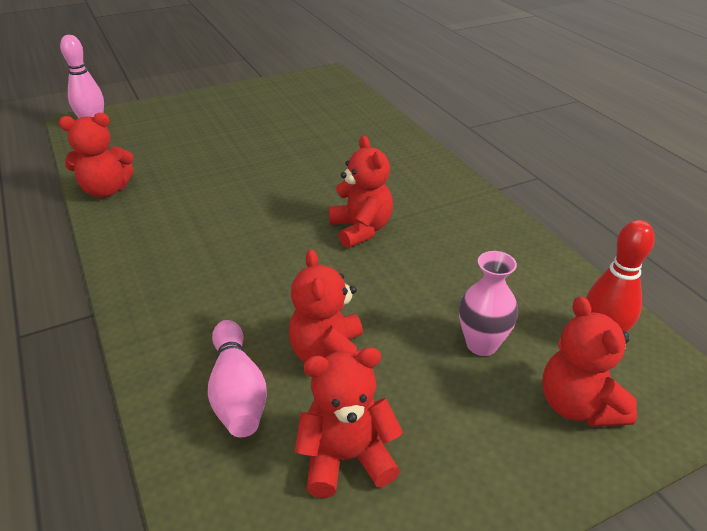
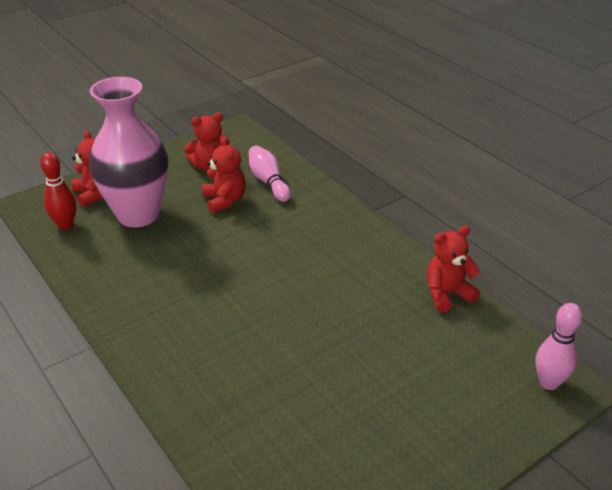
camera: 170 degrees right, 0 degrees up
(361, 229) = (216, 281): red teddy bear -> none
(481, 344) = (138, 214): pink vase -> pink vase, size x2.29

